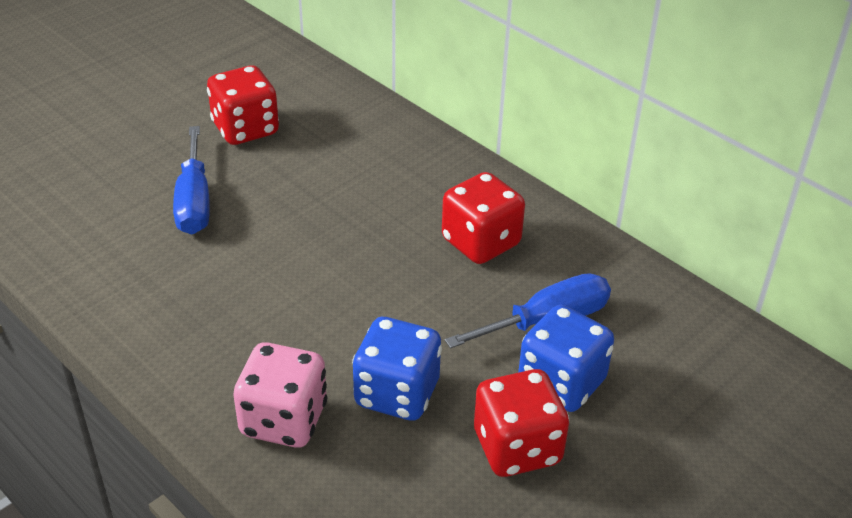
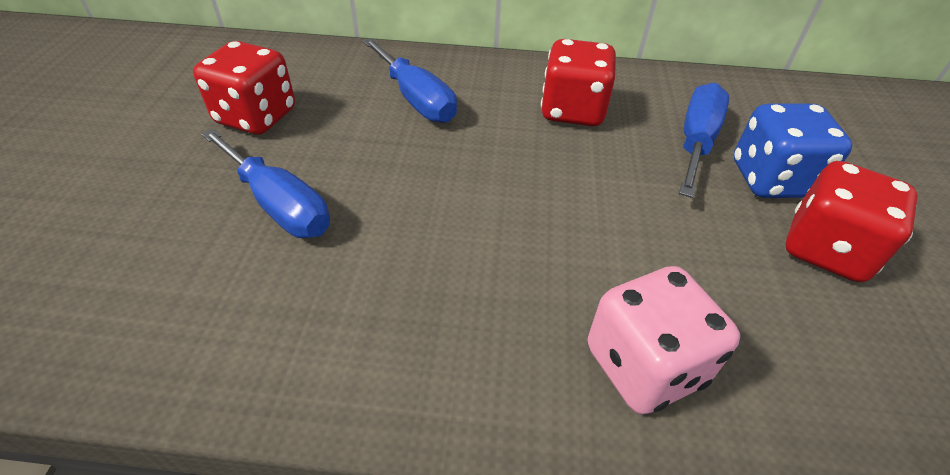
camera: 40 degrees left, 5 degrees up
(371, 170) = (416, 99): none -> blue screwdriver
(397, 393) = (690, 267): blue dice -> none

